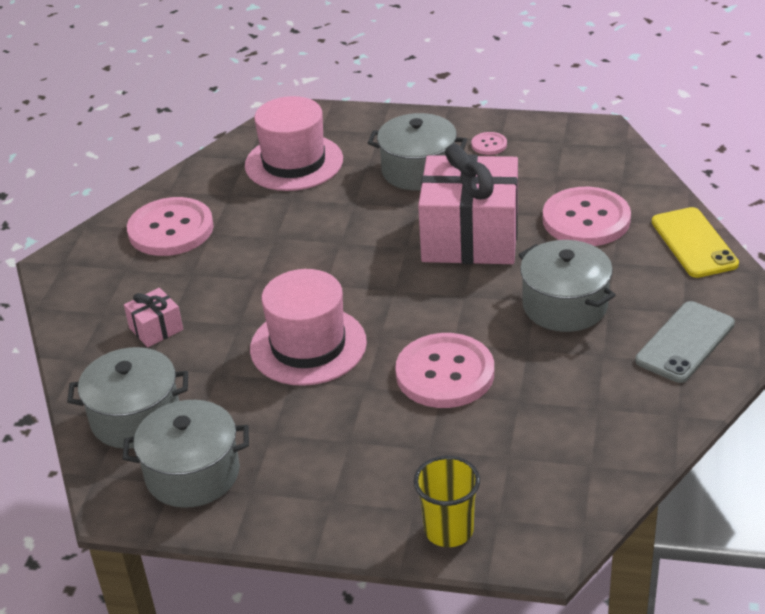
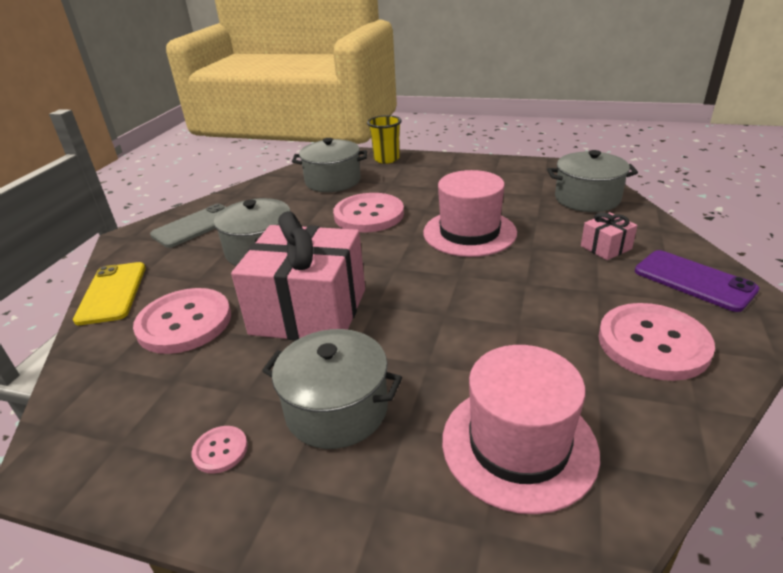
camera: 175 degrees left, 5 degrees down
(94, 290) = (693, 280): none -> purple phone
(193, 473) = (533, 176): grey pot -> grey pot (333, 181)

